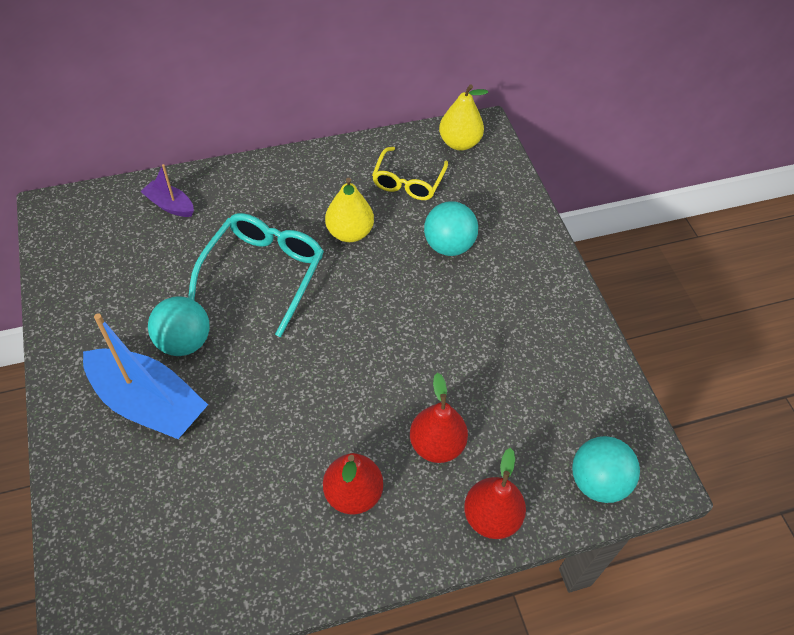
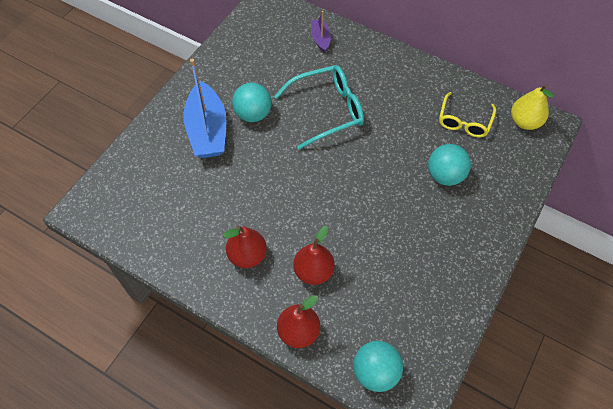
camera: 50 degrees right, 5 degrees up
(349, 233) = (396, 124): yellow pear -> none
(408, 181) = (464, 121): yellow glasses -> yellow glasses turned 45 degrees counterclockwise

